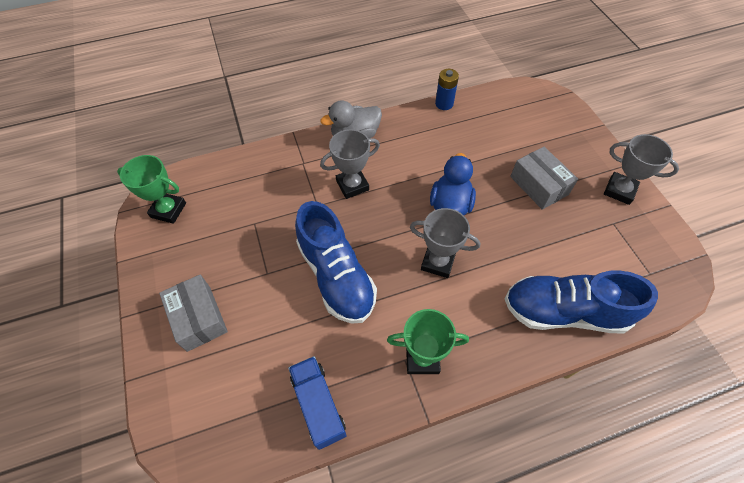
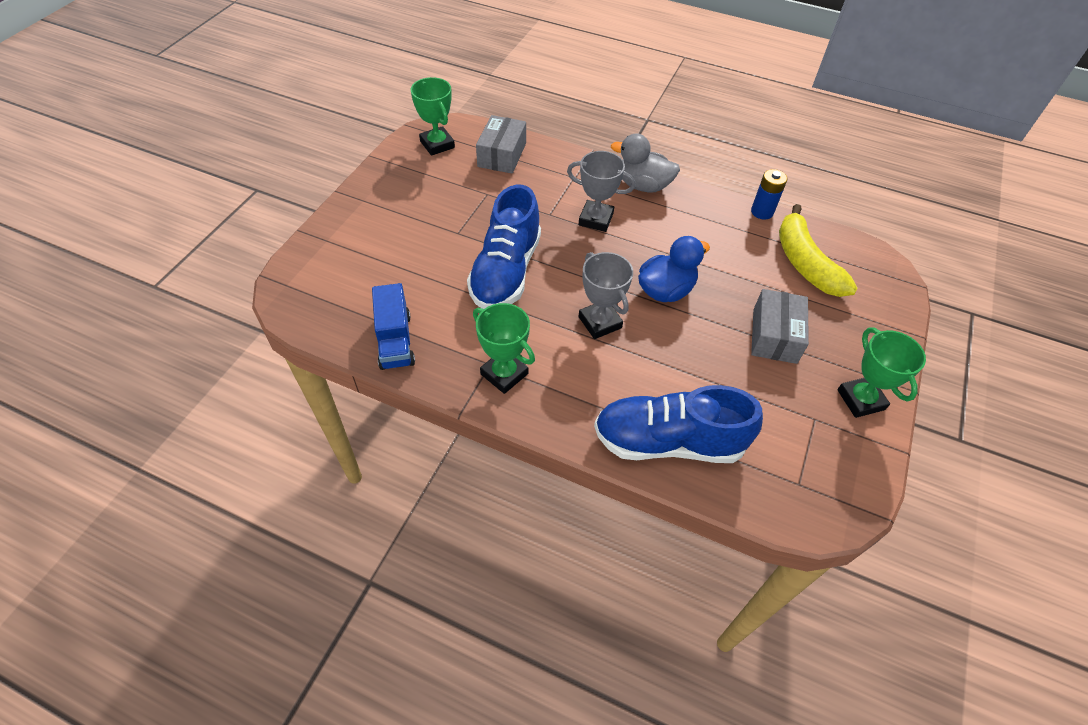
camera: 40 degrees right, 5 degrees down
(199, 318) = (380, 226): grey box -> grey box (502, 155)
(318, 405) = (395, 340): blue truck -> blue truck turned 150 degrees clockwise
(502, 122) = (805, 263): none -> yellow banana
(564, 311) = (668, 441): blue shoe -> blue shoe turned 45 degrees counterclockwise
(619, 190) = (860, 400): grey trophy -> green trophy

